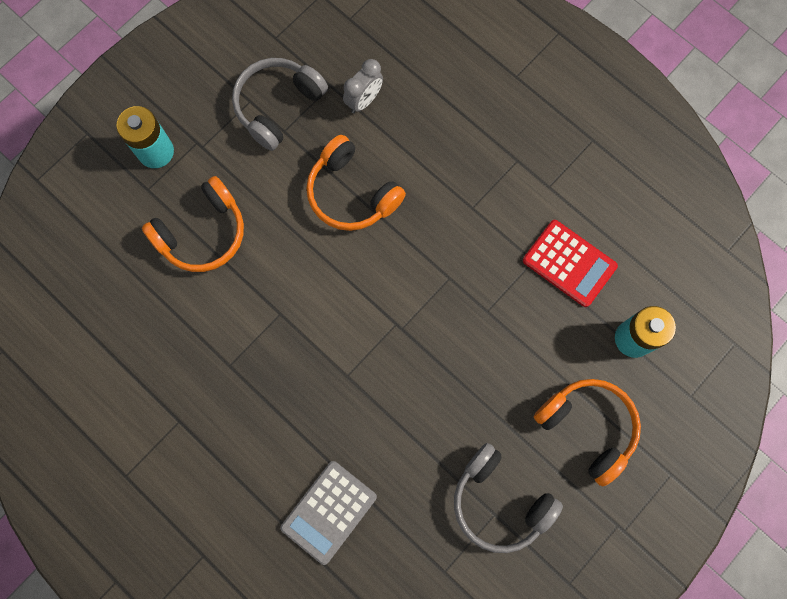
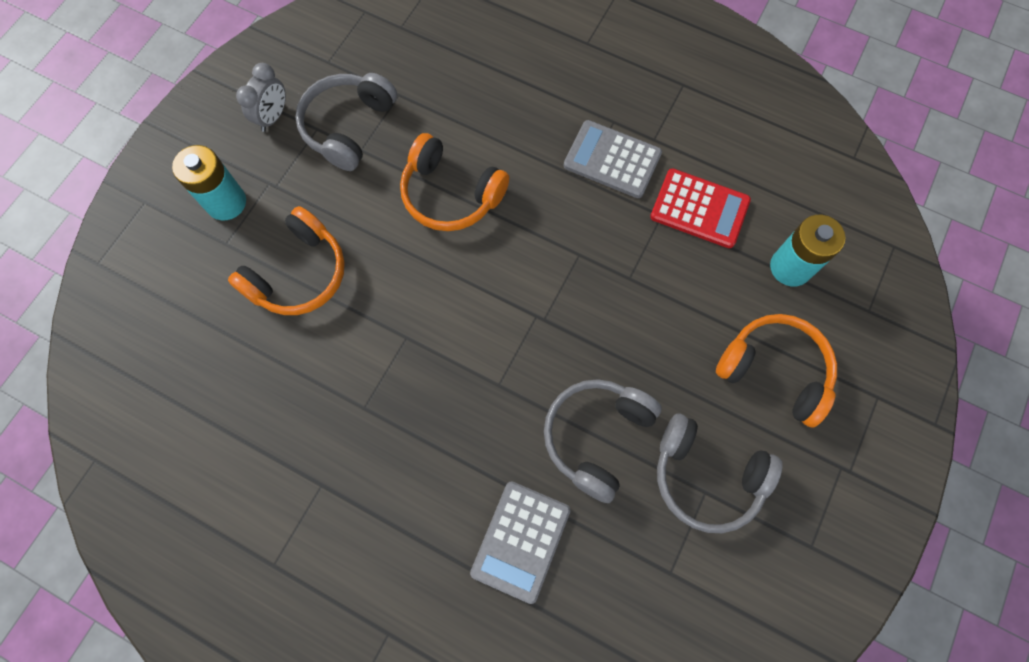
camera: 15 degrees left, 5 degrees down
(364, 100) = (438, 100): grey clock -> grey clock (273, 117)
(416, 442) = (596, 436): none -> grey headphones
(504, 197) = (612, 160): none -> grey calculator

